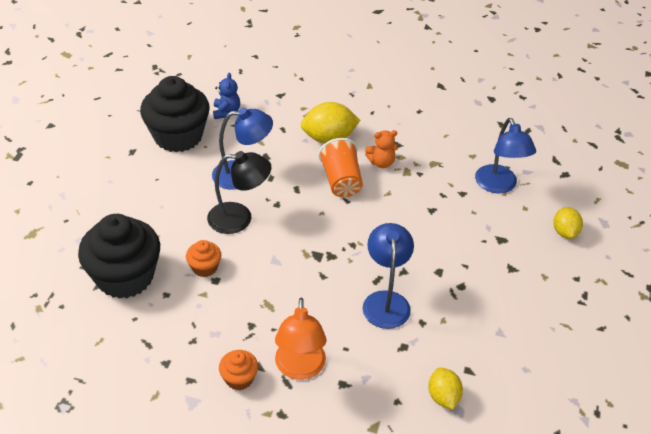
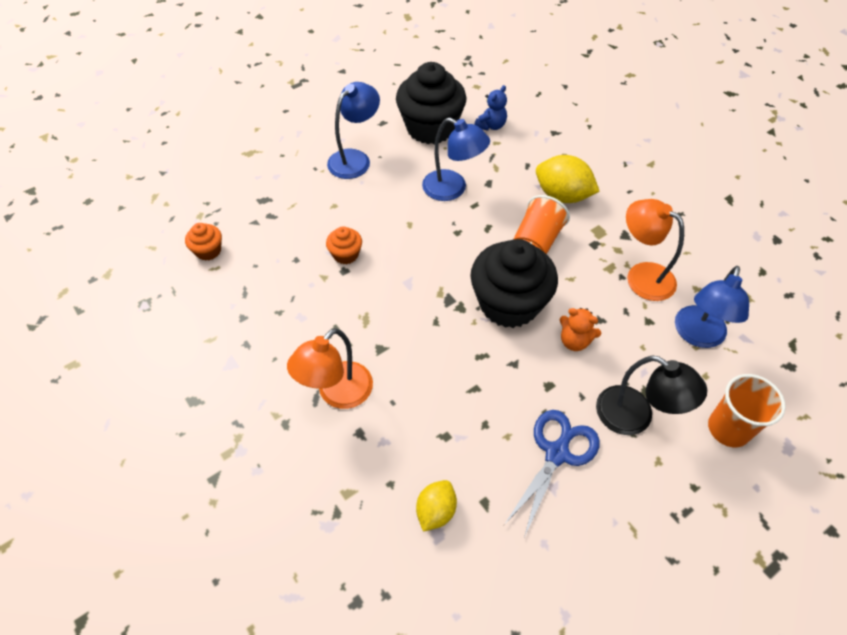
camera: 40 degrees right, 10 degrees up
(125, 277) = (280, 226): black cupcake -> black cupcake (509, 304)
(239, 218) = (413, 227): black lamp -> black lamp (635, 417)
(239, 378) = (282, 369): orange cupcake -> orange cupcake (208, 251)
(381, 163) = (592, 245): orange teddy bear -> orange teddy bear (574, 341)
(386, 301) = (470, 381): blue lamp -> blue lamp (355, 159)
(431, 166) = (641, 275): none -> orange lamp
(483, 310) = (557, 453): none -> blue scissors
(564, 232) = (728, 429): yellow lemon -> orange cup

